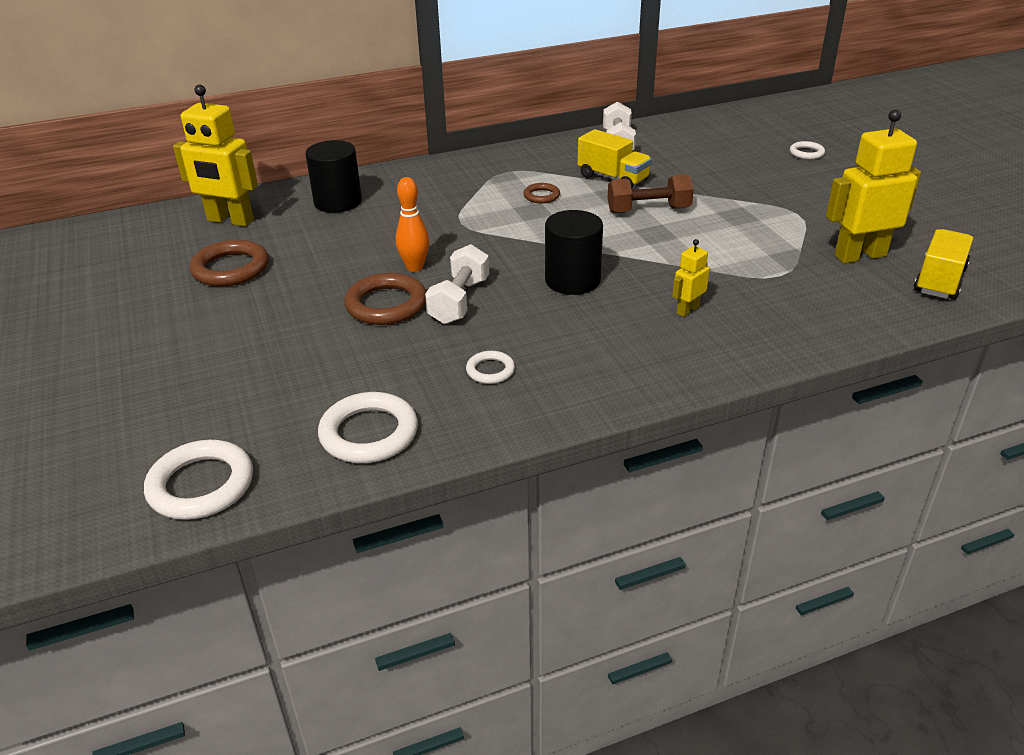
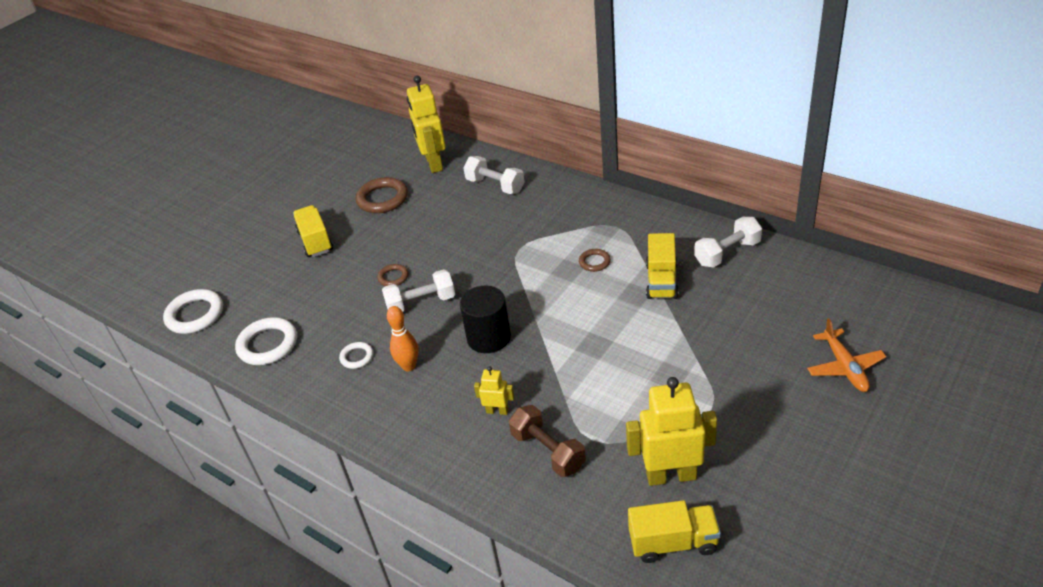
camera: 60 degrees right, 5 degrees up
(223, 337) = (315, 241): none -> yellow truck
(338, 202) = (495, 185): black cylinder -> white dumbbell
(386, 304) = (393, 277): brown ring -> brown ring, size x0.54
(415, 267) = (444, 263): orange bowling pin -> orange bowling pin (409, 366)
(648, 210) = (627, 324): brown dumbbell -> brown dumbbell (548, 451)
(806, 153) = (845, 367): white ring -> orange plane
(859, 255) = (671, 475): yellow robot -> yellow robot turned 45 degrees counterclockwise

